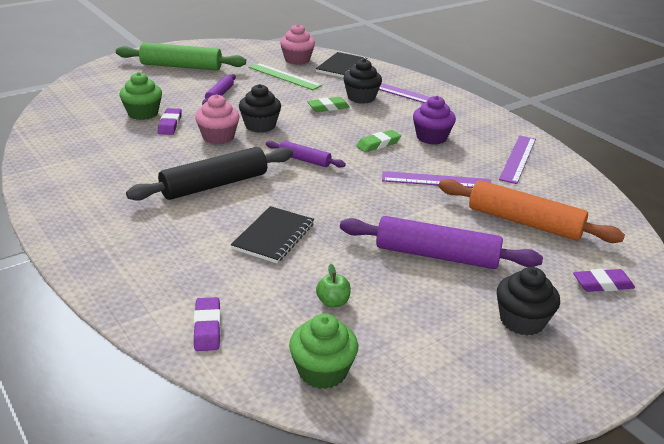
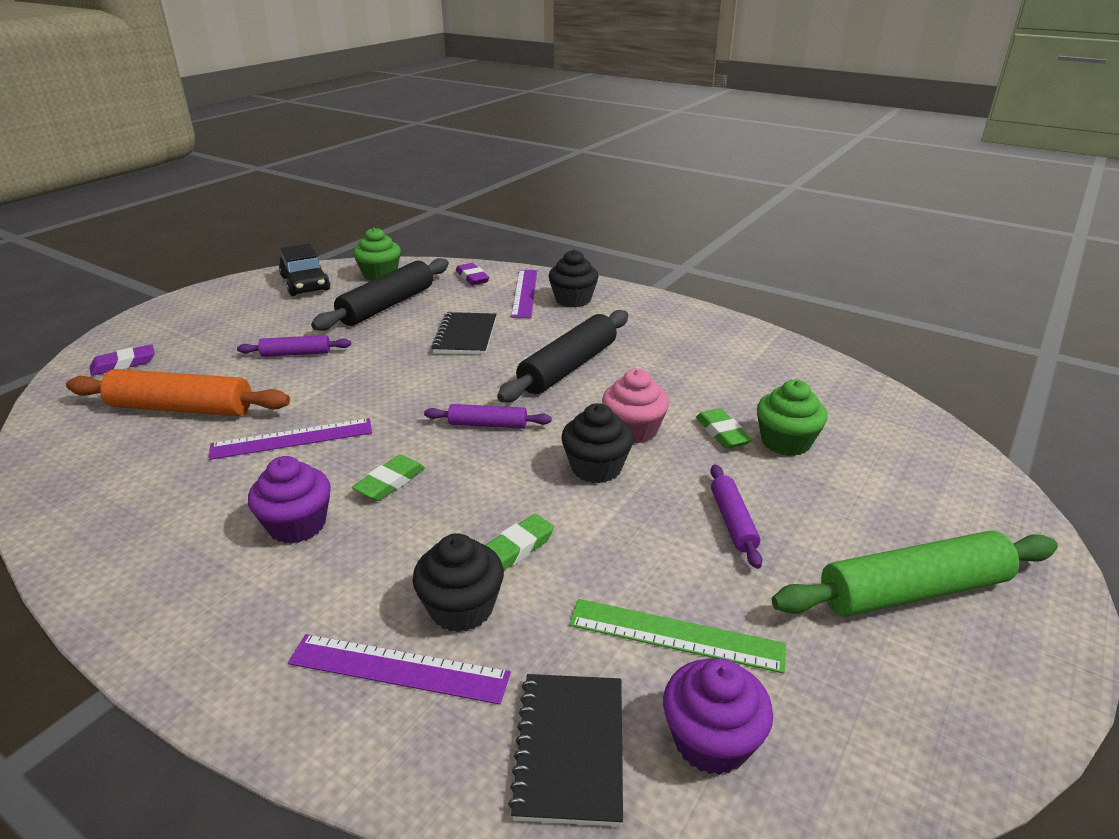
camera: 160 degrees right, 0 degrees up
(170, 124) = (722, 433): purple eraser -> green eraser
(297, 60) = (711, 740): pink cupcake -> purple cupcake
(333, 302) = (387, 305): green apple -> black rolling pin
(428, 380) = (305, 283): none -> black car
(436, 255) = (296, 353): purple rolling pin -> purple rolling pin, size x0.54
(517, 158) = (143, 516): purple ruler -> purple ruler (525, 293)
(522, 321) = (222, 324): black cupcake -> black cupcake (573, 300)

